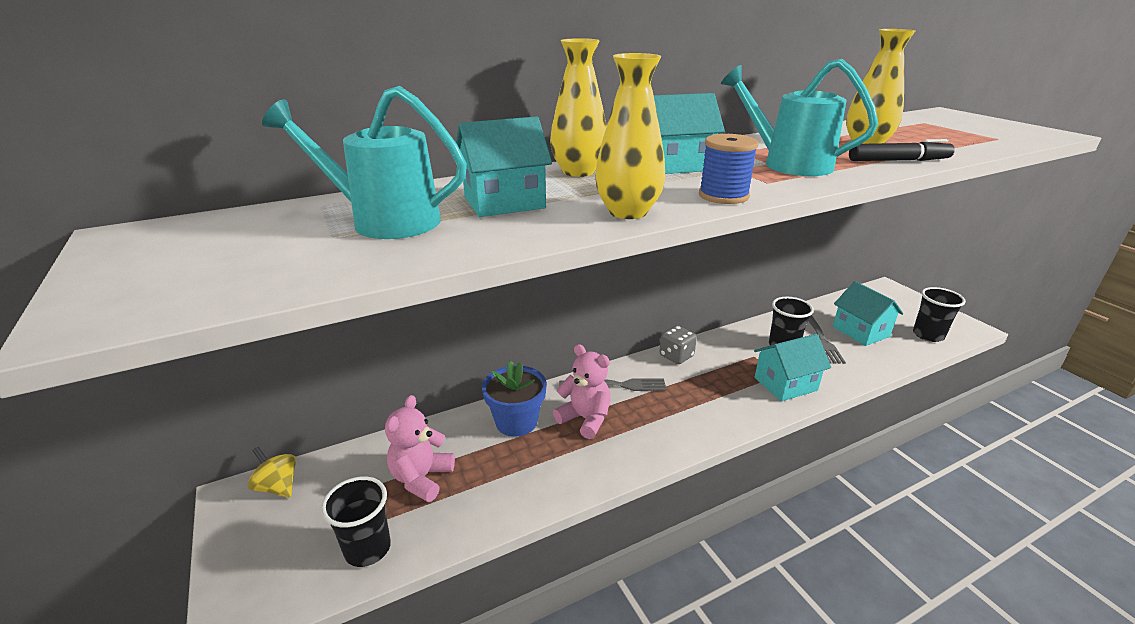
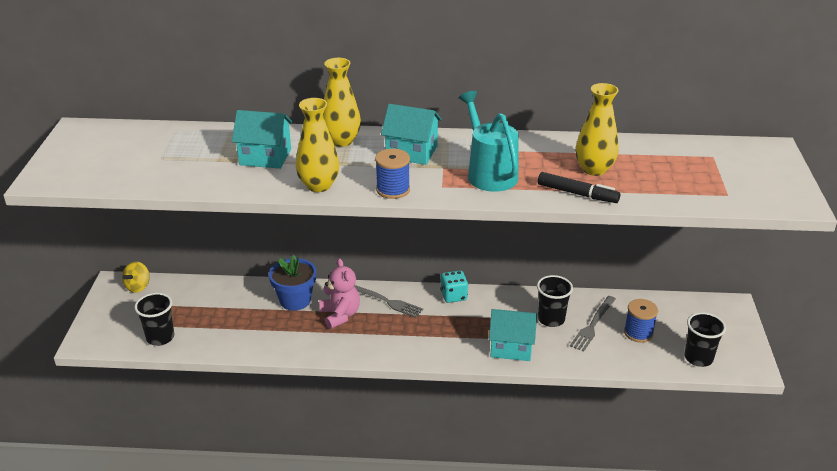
camera: 30 degrees right, 5 degrees up
(278, 486) = (138, 286): yellow spinning top -> yellow spinning top turned 135 degrees counterclockwise
(383, 221) = (192, 153): turquoise watering can -> none
(421, 478) = (213, 312): pink teddy bear -> none
(676, 356) = (453, 296): grey dice -> turquoise dice
(860, 331) = (638, 333): turquoise house -> blue spool

